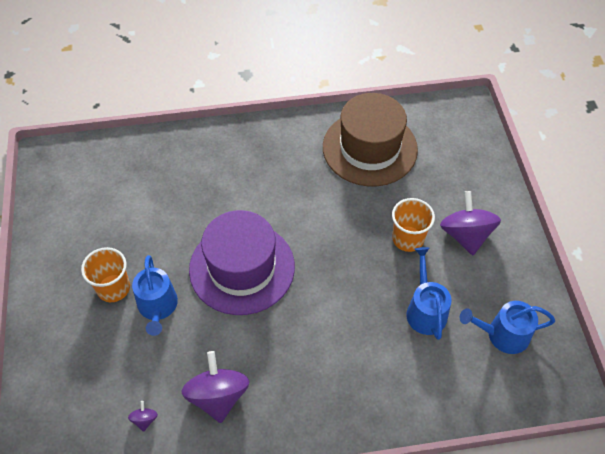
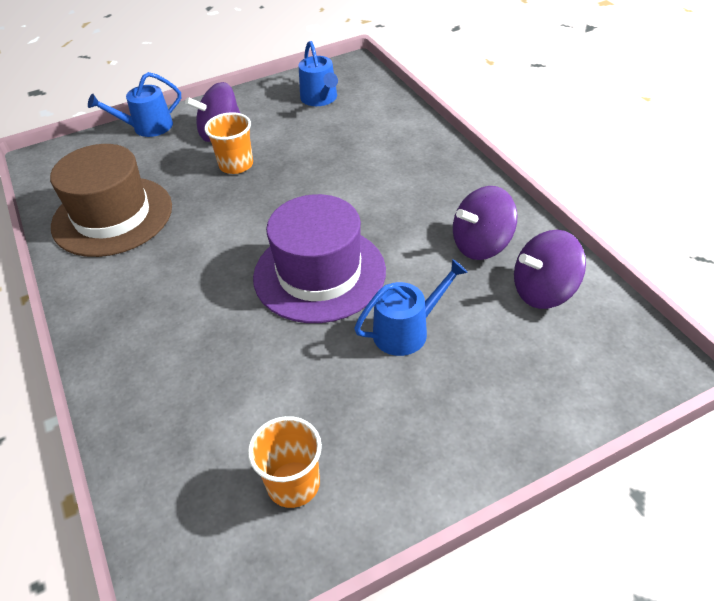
camera: 105 degrees left, 10 degrees down
(113, 288) = (402, 387): orange cup -> orange cup (293, 484)
(145, 419) = (543, 291): purple spinning top -> purple spinning top, size x2.35
(425, 310) = (315, 140): blue watering can -> blue watering can (148, 127)

